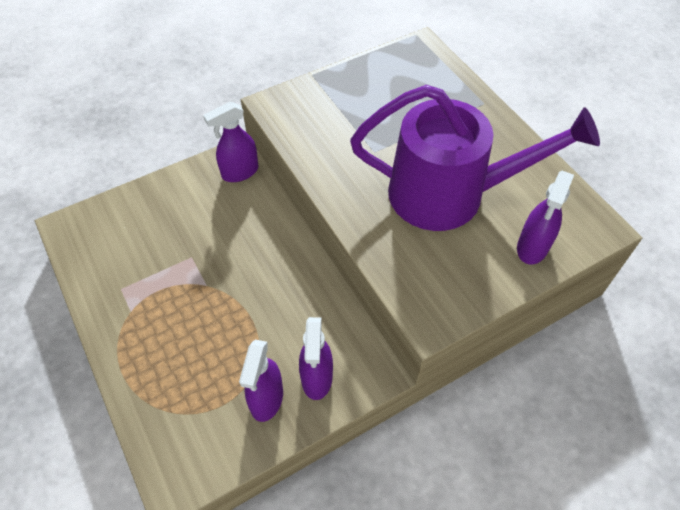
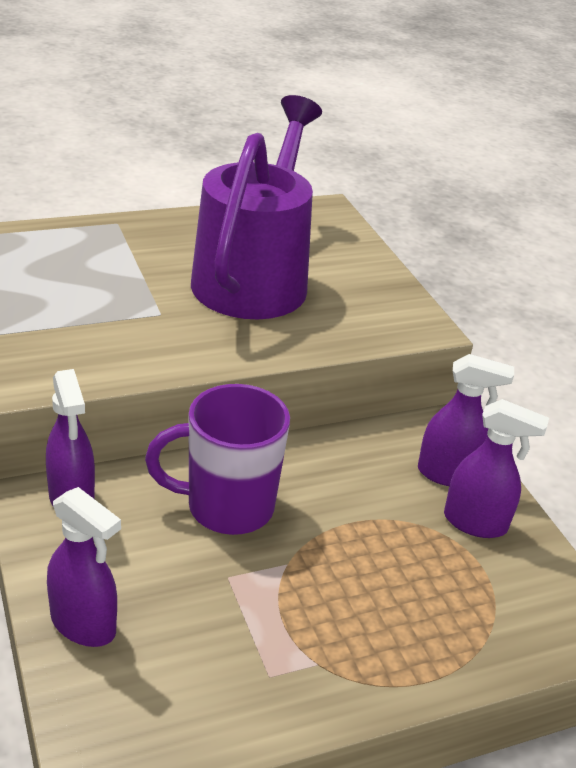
camera: 85 degrees left, 20 degrees down
(249, 246) = (227, 507): none -> purple mug
(532, 247) = (343, 248): purple spray bottle -> purple spray bottle (84, 624)

